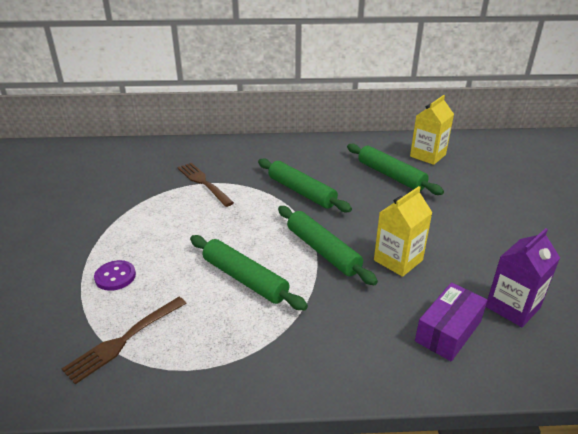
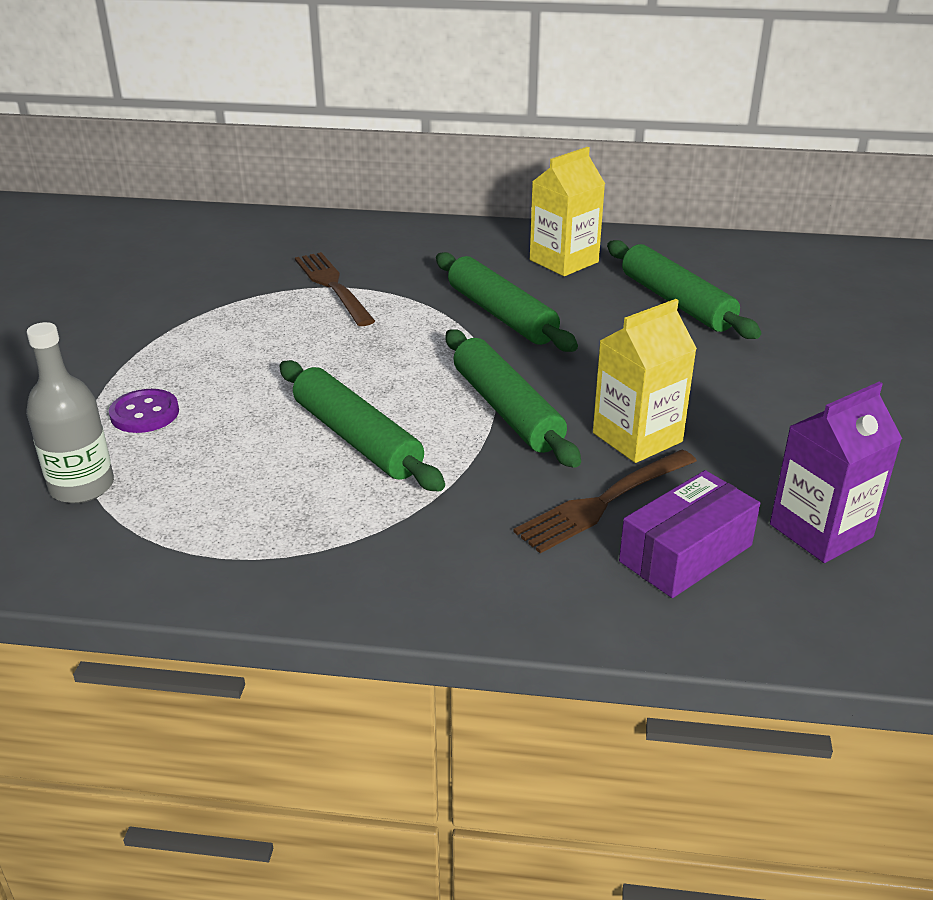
camera: 10 degrees right, 0 degrees up
(89, 331) = (82, 486): none -> grey bottle
(124, 340) = (133, 504): brown fork -> brown fork (603, 502)
(427, 155) = (760, 274): yellow carton -> yellow carton (564, 261)

